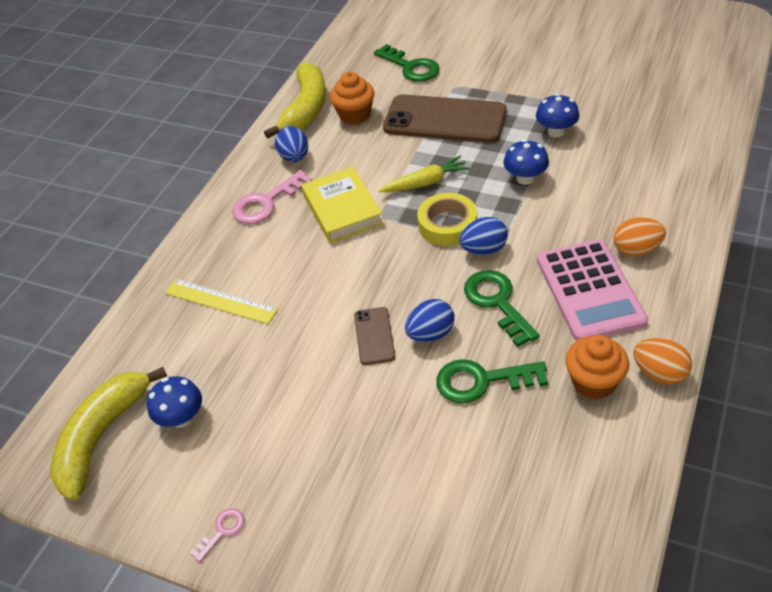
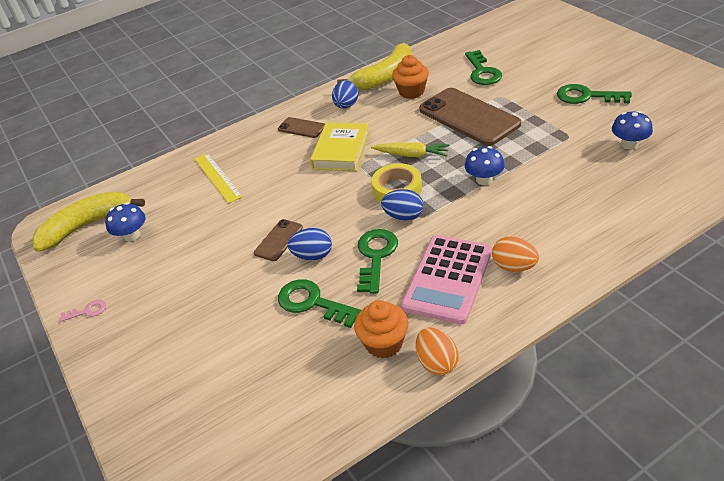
camera: 35 degrees right, 5 degrees down
(266, 202) = (301, 128): pink key -> brown phone
(539, 57) = (587, 96): none -> green key
(556, 131) = (542, 155): blue mushroom -> blue mushroom (629, 144)

